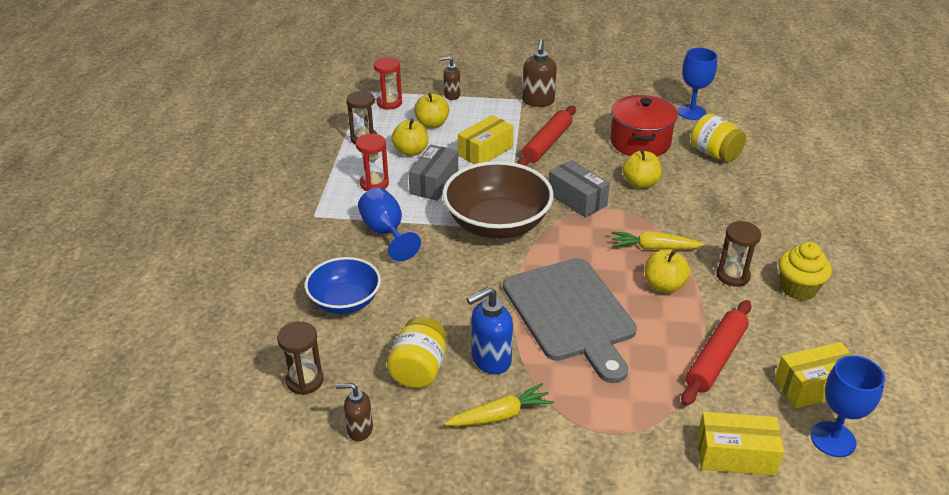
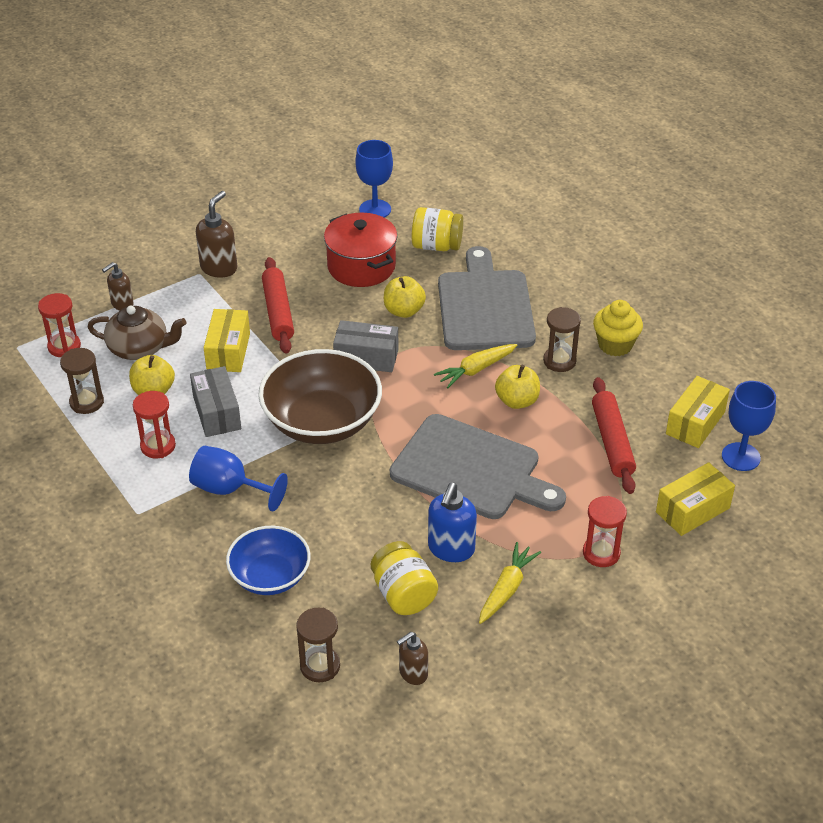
camera: 40 degrees left, 5 degrees up
(432, 124) = (139, 348): yellow apple -> brown teapot
(538, 101) = (219, 268): brown soap dispenser -> brown soap dispenser turned 120 degrees counterclockwise
(610, 438) = (601, 553): none -> red hourglass
(710, 209) = (485, 306): none -> grey cutting board

